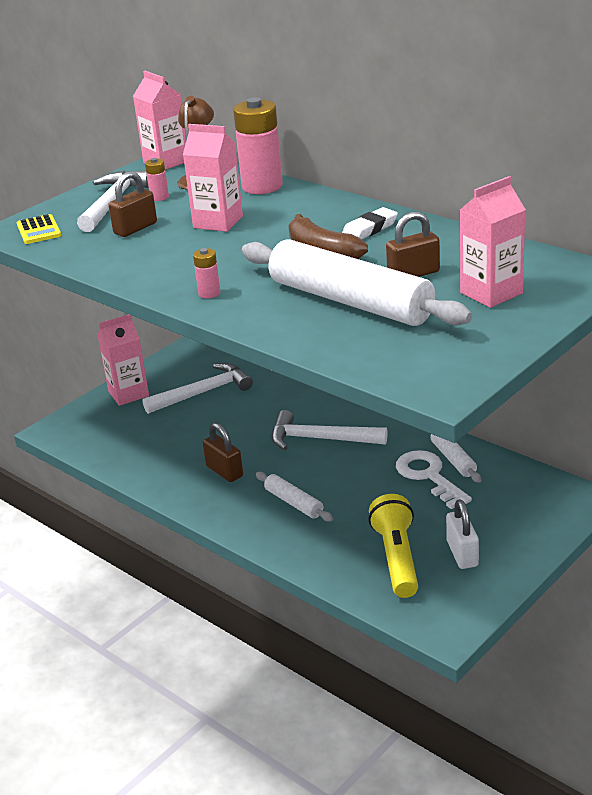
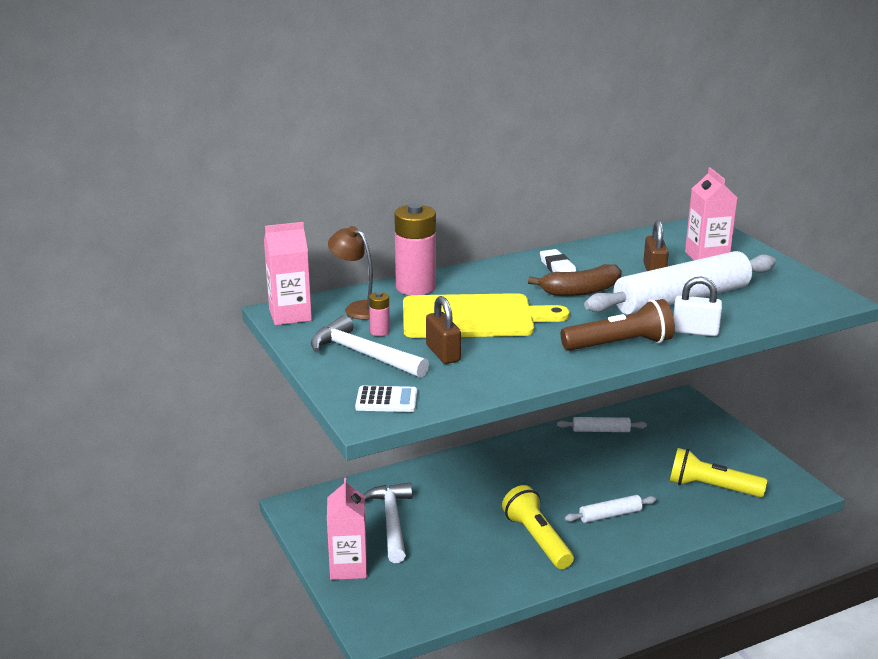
camera: 70 degrees left, 5 degrees down
(38, 230) = (386, 400): yellow calculator -> white calculator
(209, 293) = (620, 344): pink battery -> brown flashlight
(218, 222) = (473, 317): pink carton -> yellow cutting board
(224, 471) = (537, 539): brown padlock -> yellow flashlight
(320, 439) = (526, 479): white hammer -> none
(429, 476) = (617, 446): white key -> none
(462, 554) = (721, 460): white padlock -> white padlock (695, 331)

